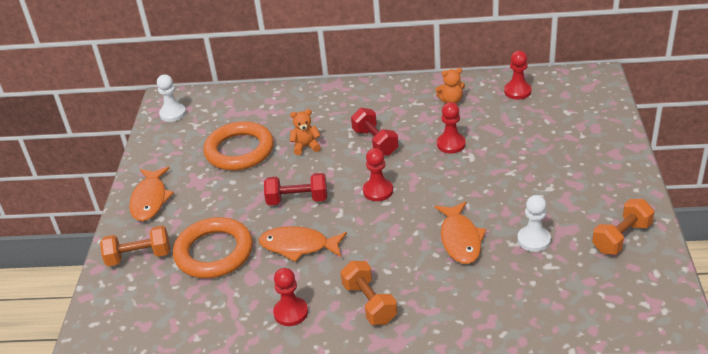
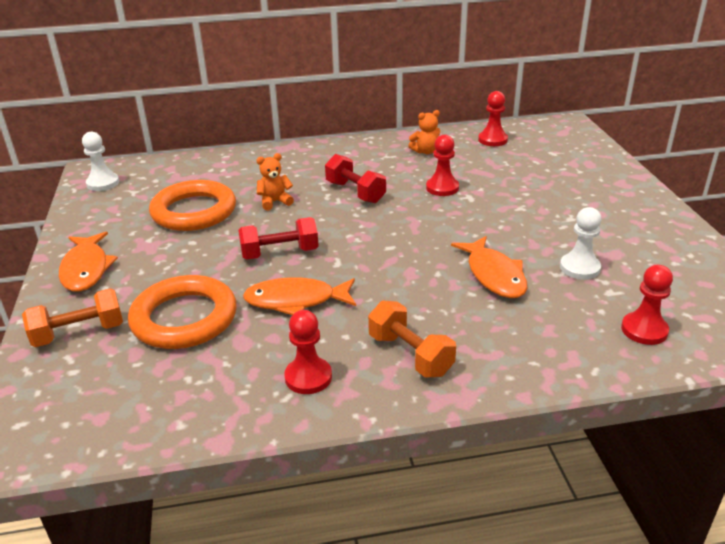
camera: 15 degrees left, 5 degrees down
(378, 191) = (375, 236): red pawn -> red pawn (644, 330)
(621, 238) = (676, 257): orange dumbbell -> none

